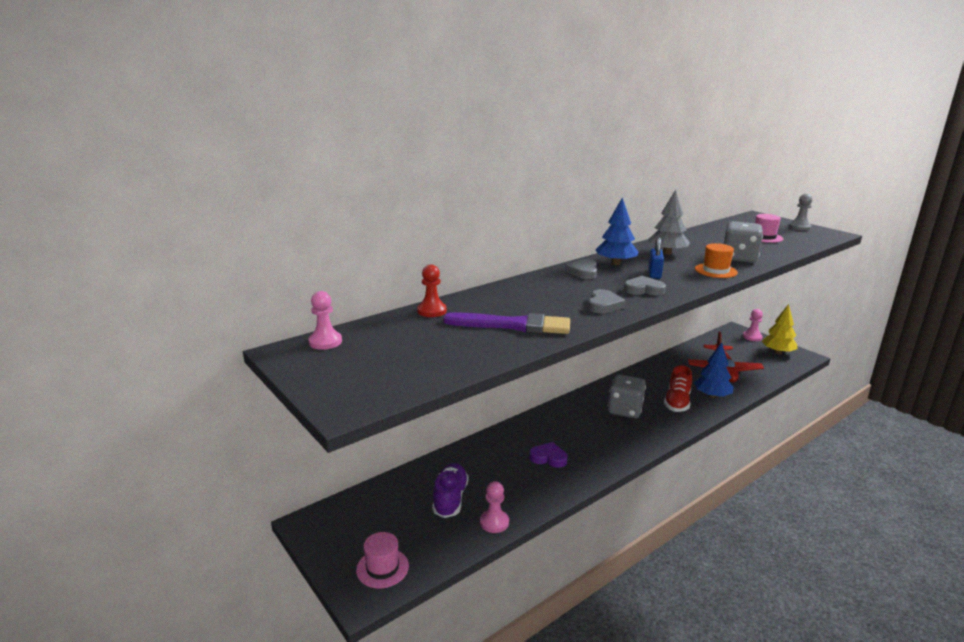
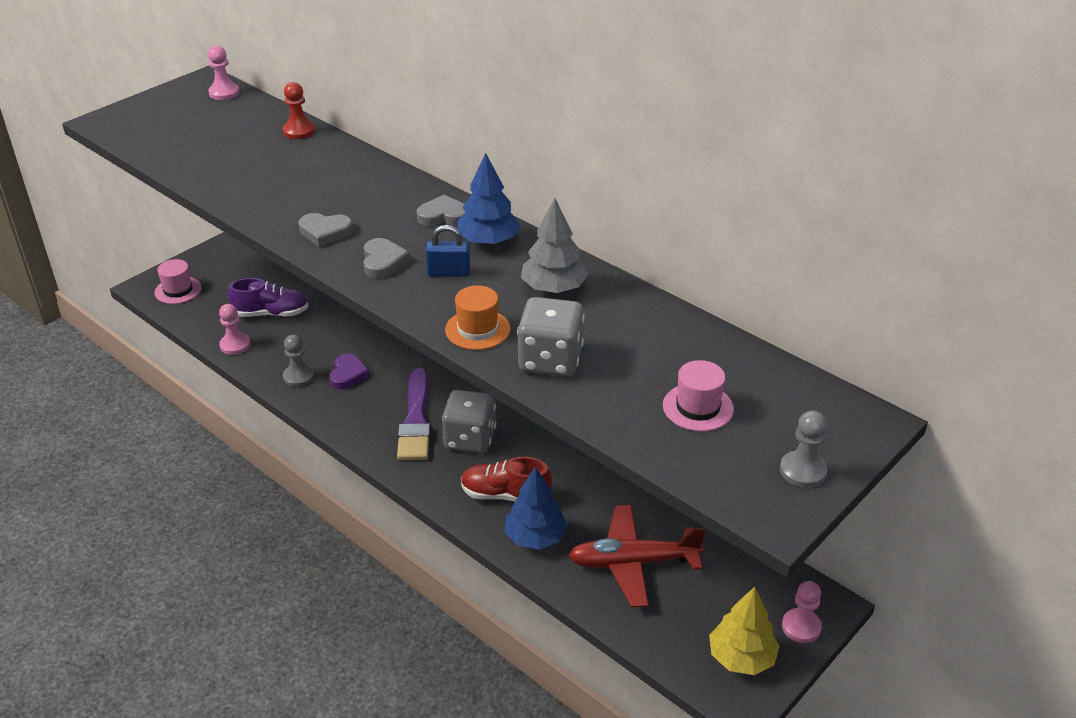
camera: 80 degrees right, 15 degrees up
(513, 325) = (262, 178): purple brush -> purple brush (416, 420)
(548, 483) = (299, 377): none -> grey pawn

